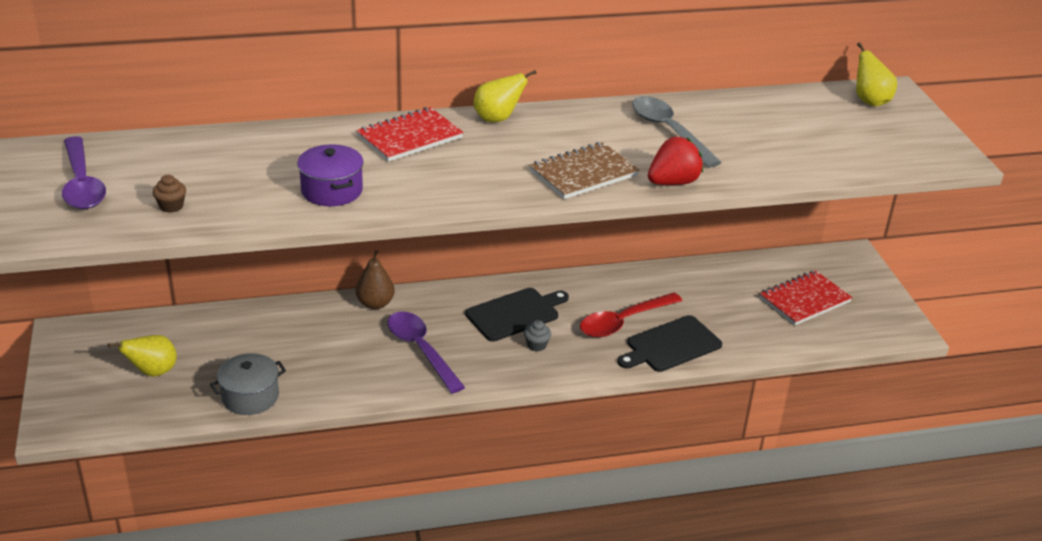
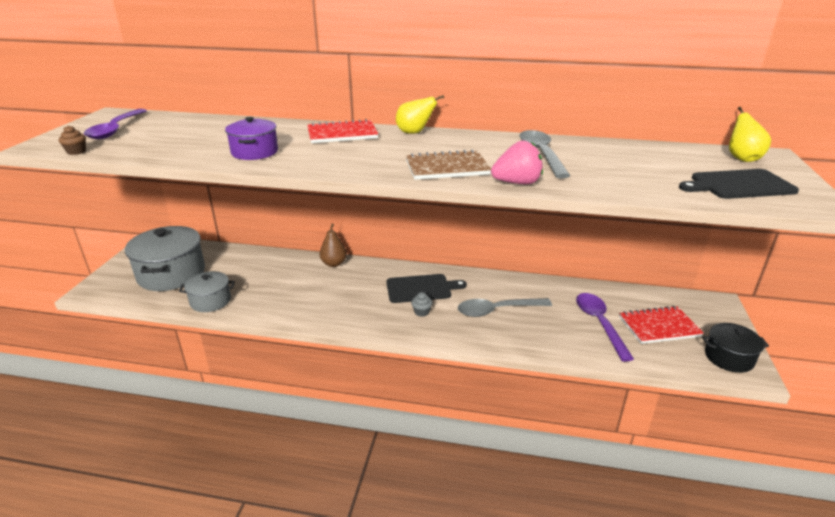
camera: 25 degrees right, 5 degrees down
(153, 372) = (171, 274): yellow pear -> grey pot
(171, 206) = (147, 146): brown cupcake -> brown cupcake (76, 152)
(421, 350) = (340, 297): purple spoon -> purple spoon (599, 324)
(623, 322) = (497, 310): red spoon -> grey spoon
(671, 345) = (525, 335): black cutting board -> black cutting board (739, 185)
(673, 182) = (517, 183): red strawberry -> pink strawberry
(883, 320) = (729, 358): none -> black pot

